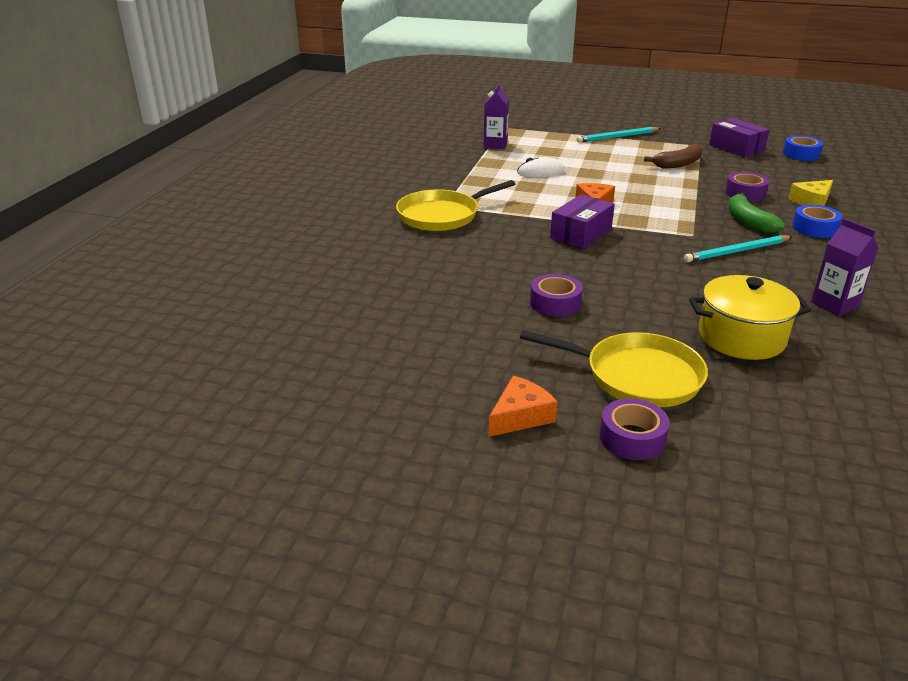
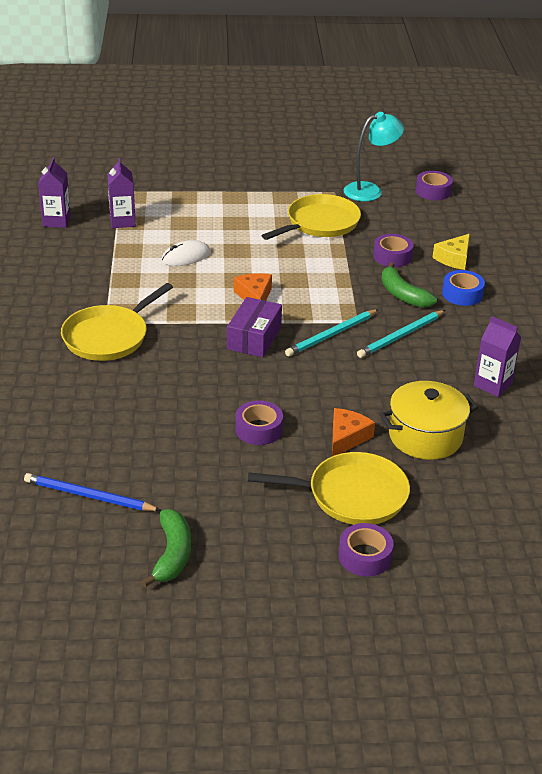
camera: 20 degrees left, 5 degrees up
(355, 329) = (89, 496): none -> blue pencil
(412, 394) = (172, 554): none -> green banana
(439, 139) = (56, 221): none -> purple carton
(520, 416) = (271, 556): orange cheese -> orange cheese (347, 437)
(617, 137) = (247, 190): turquoise pencil -> turquoise pencil (331, 335)
(678, 164) = (320, 223): brown banana -> yellow pan
(736, 148) = (370, 190): purple box -> turquoise lamp
(801, 154) = (433, 191): blue tape -> purple tape

